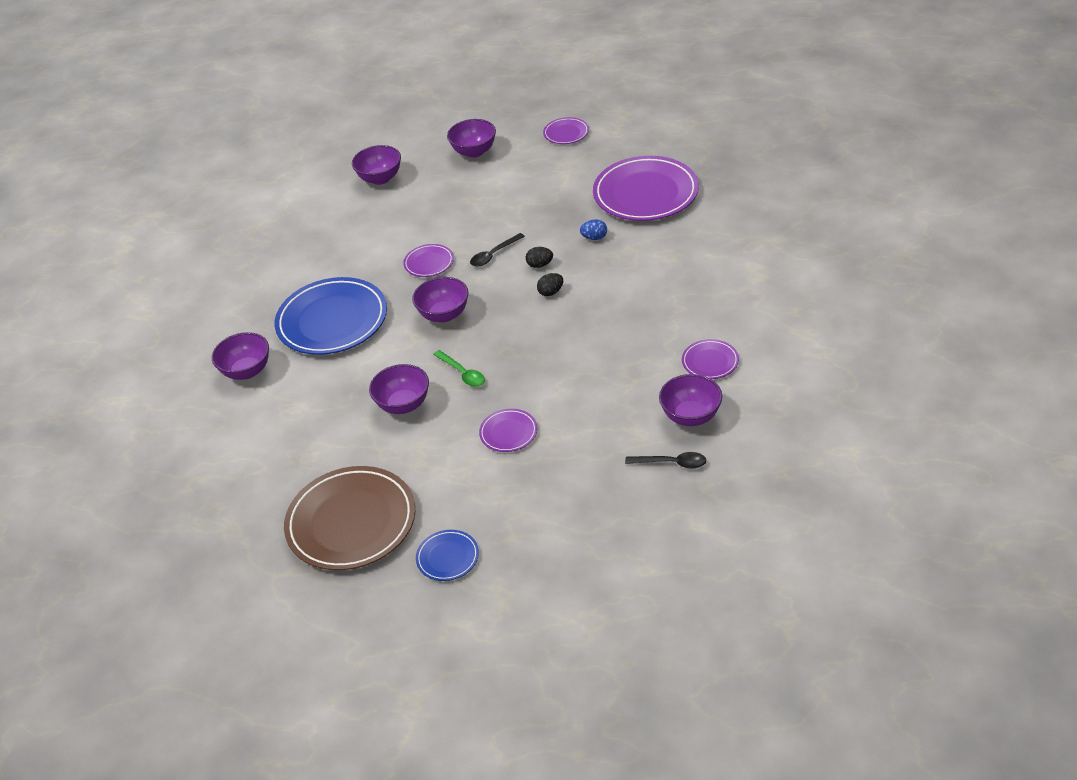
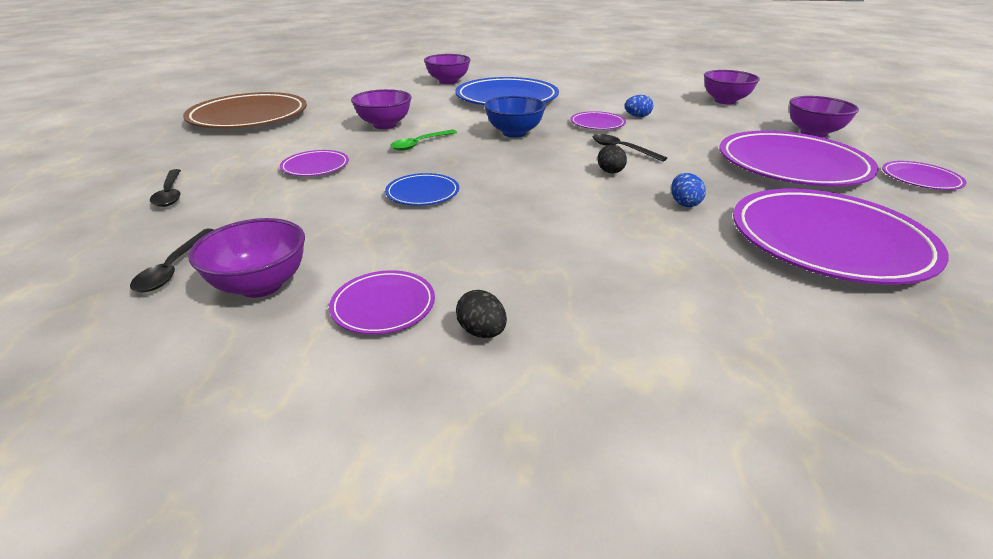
camera: 80 degrees right, 10 degrees down
(413, 237) = (637, 116): none -> blue egg
(444, 315) = (514, 133): purple bowl -> blue bowl
(447, 557) = (165, 149): blue plate -> blue plate (422, 193)
(537, 179) = (791, 165): none -> purple plate
(551, 292) = (557, 180): black egg -> black egg (482, 332)
(556, 510) = (170, 194): none -> black spoon

